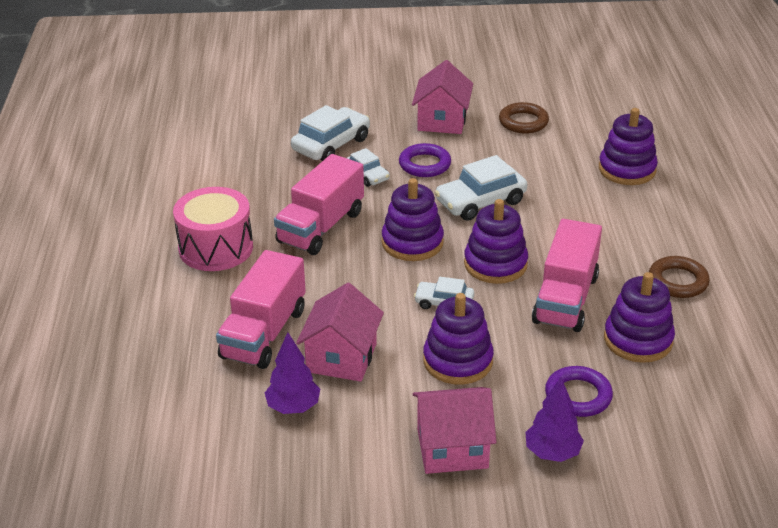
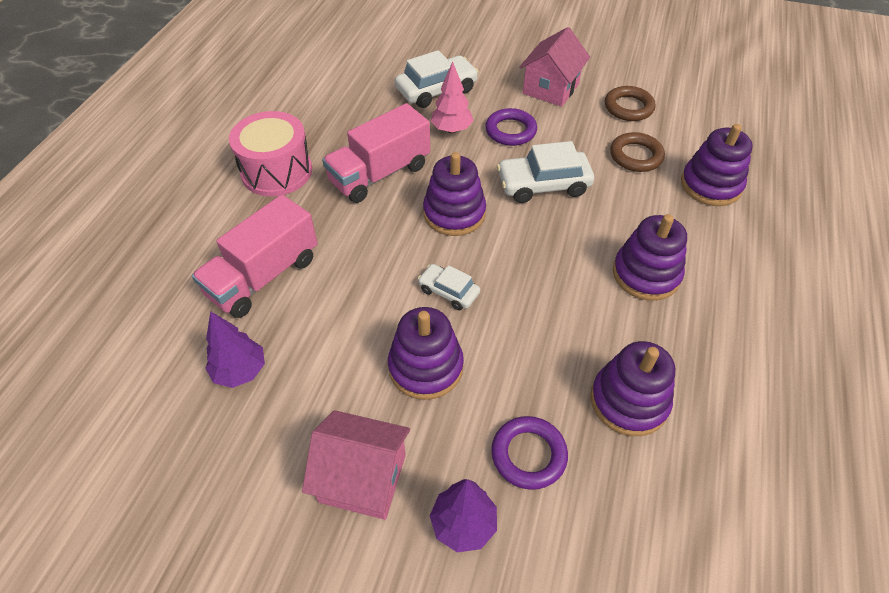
camera: 20 degrees right, 15 degrees up
(341, 358) = (317, 327): pink house -> none
(367, 175) = (451, 129): white car -> pink tree
(495, 264) = (522, 261): purple stacking toy -> purple stacking toy (646, 274)
(565, 299) = (574, 324): pink truck -> none
(678, 281) = (707, 338): brown ring -> brown ring (636, 156)

